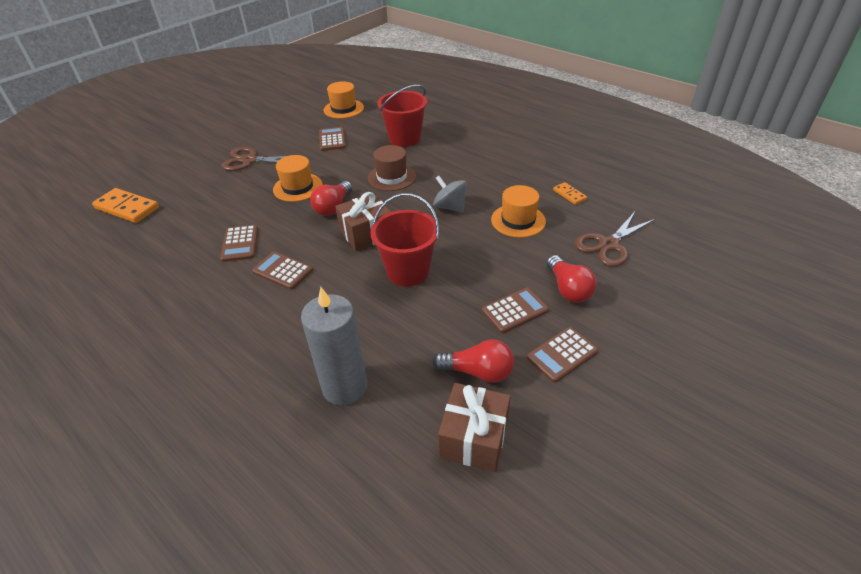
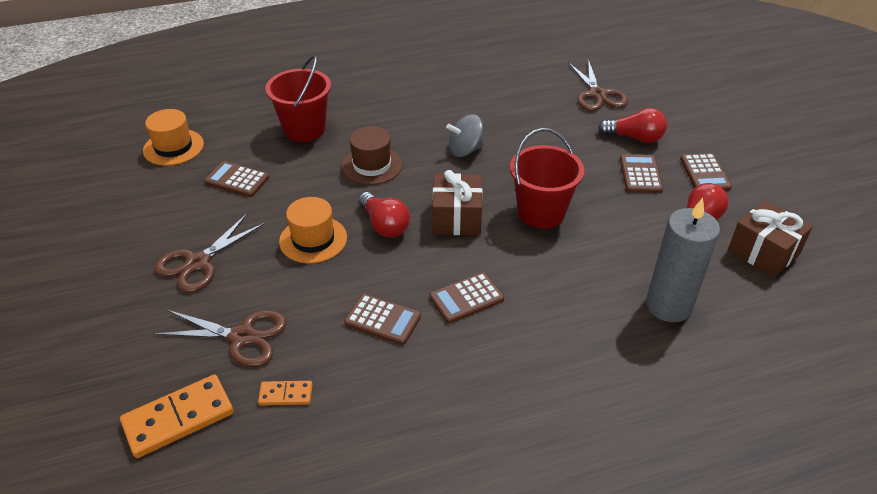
camera: 60 degrees left, 0 degrees up
(197, 200) = (242, 337): none -> brown scissors
(518, 220) = (524, 122): orange hat -> none
(569, 195) = (513, 81): orange domino -> orange domino (286, 394)

